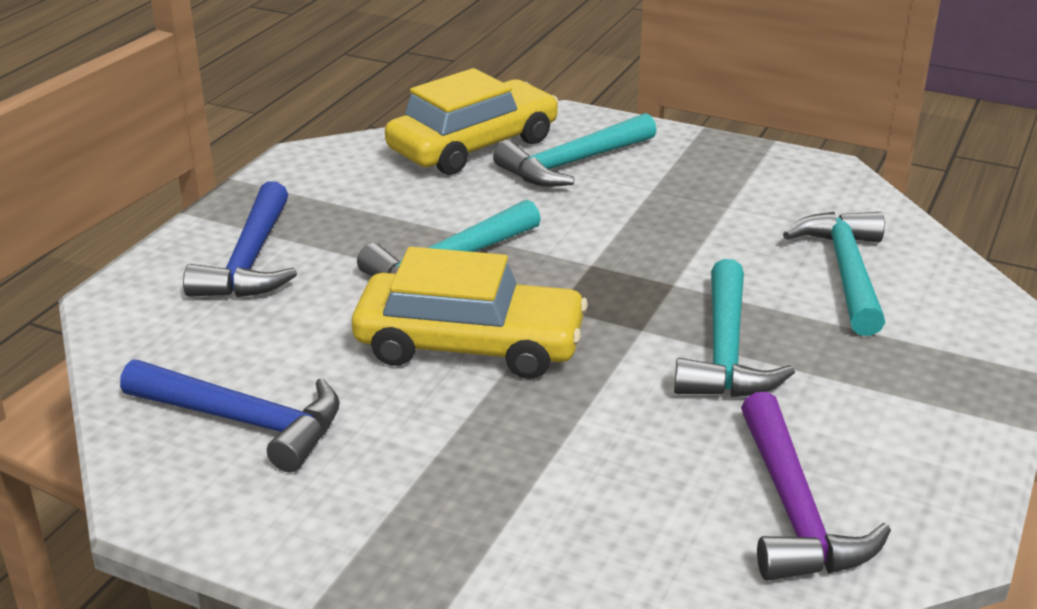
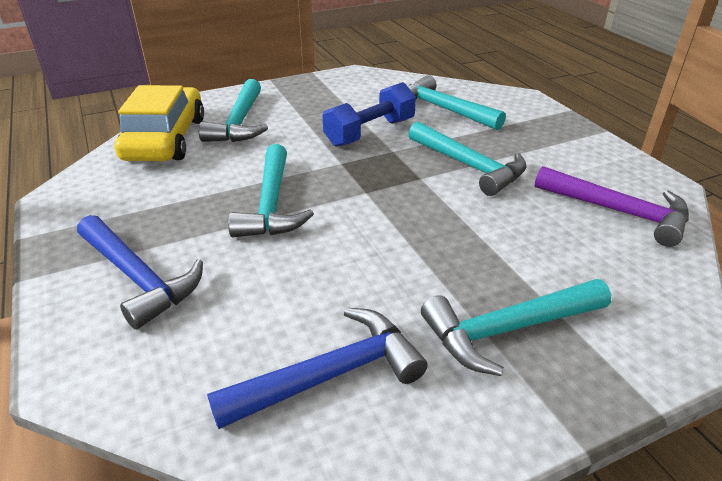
camera: 50 degrees left, 5 degrees up
(430, 502) = (508, 329): none -> turquoise hammer
(469, 345) = (364, 236): yellow car -> none
(690, 249) = (370, 132): none -> blue dumbbell

